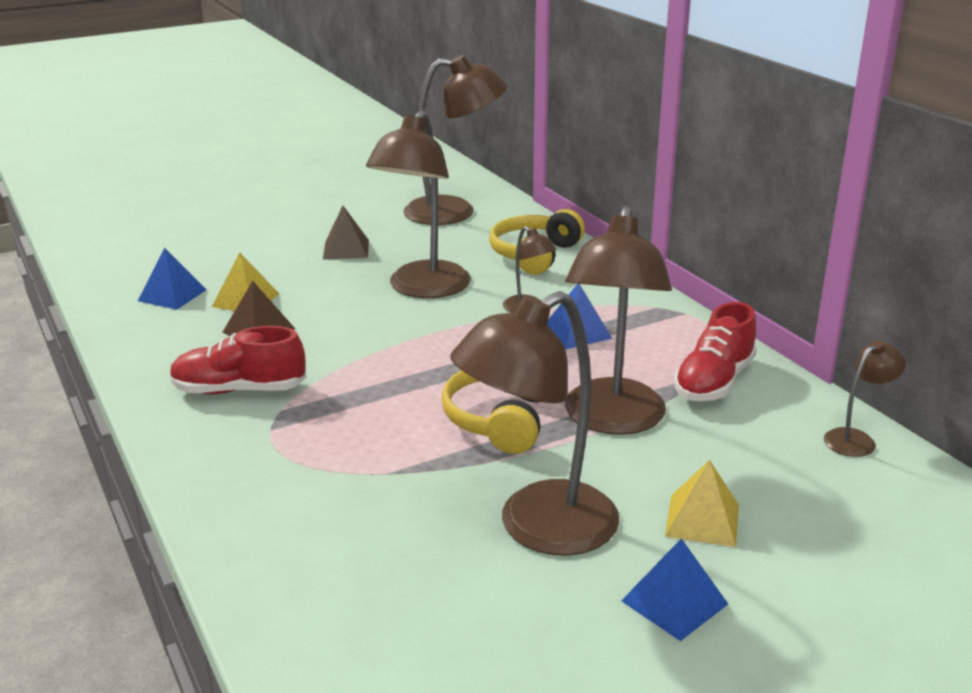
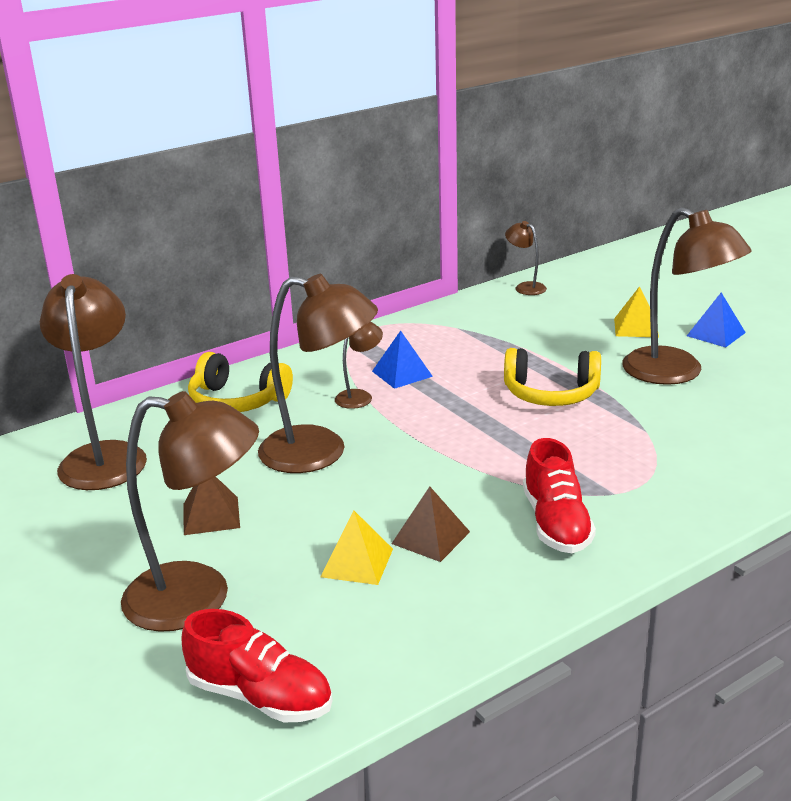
camera: 95 degrees left, 0 degrees up
(172, 295) = (348, 626): blue pyramid -> none
(612, 420) = (535, 355): brown lamp -> brown lamp (198, 598)
(714, 382) = (468, 324): red shoe -> red shoe (260, 696)

